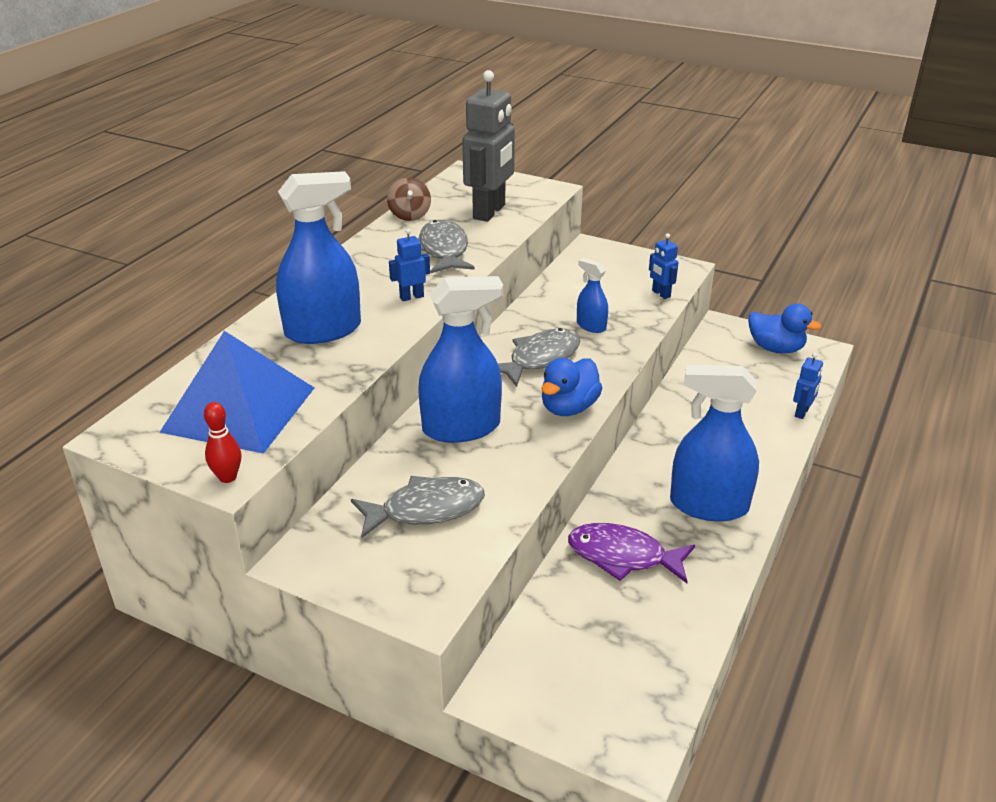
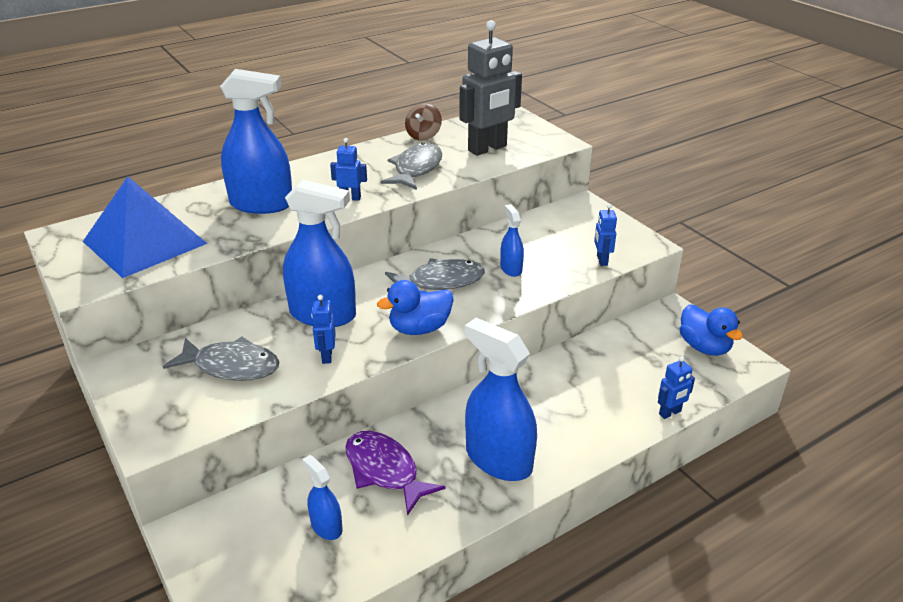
camera: 30 degrees right, 0 degrees up
(227, 477) = (83, 286): red bowling pin -> none
(510, 464) = (326, 356): none -> blue robot
(622, 626) = (326, 526): none -> blue spray bottle

